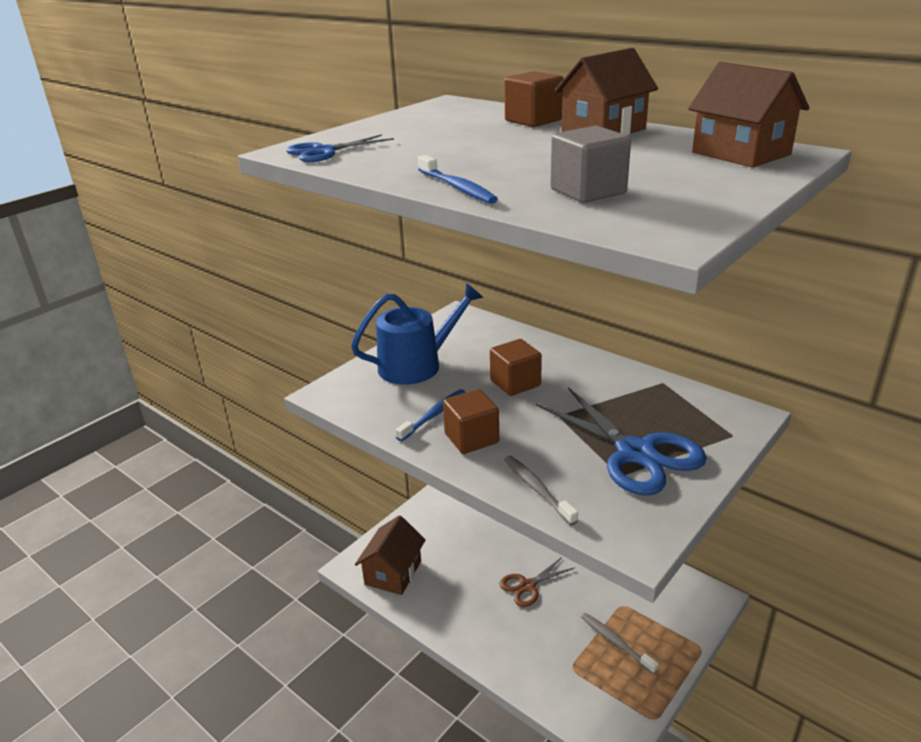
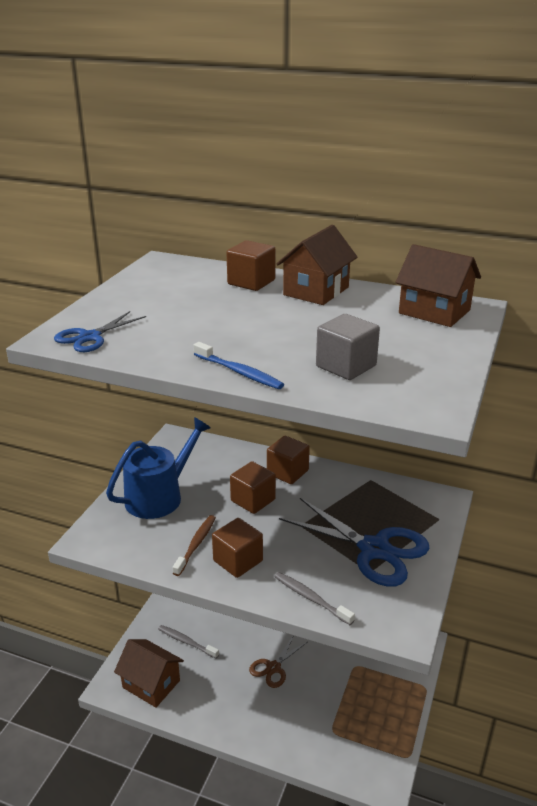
camera: 20 degrees left, 0 degrees up
(393, 573) = (151, 684): brown house -> brown house turned 60 degrees counterclockwise
(434, 415) = (196, 544): blue toothbrush -> brown toothbrush
(567, 362) = (287, 472): none -> brown cube
(616, 642) = (360, 699): grey toothbrush -> grey toothbrush (186, 642)

